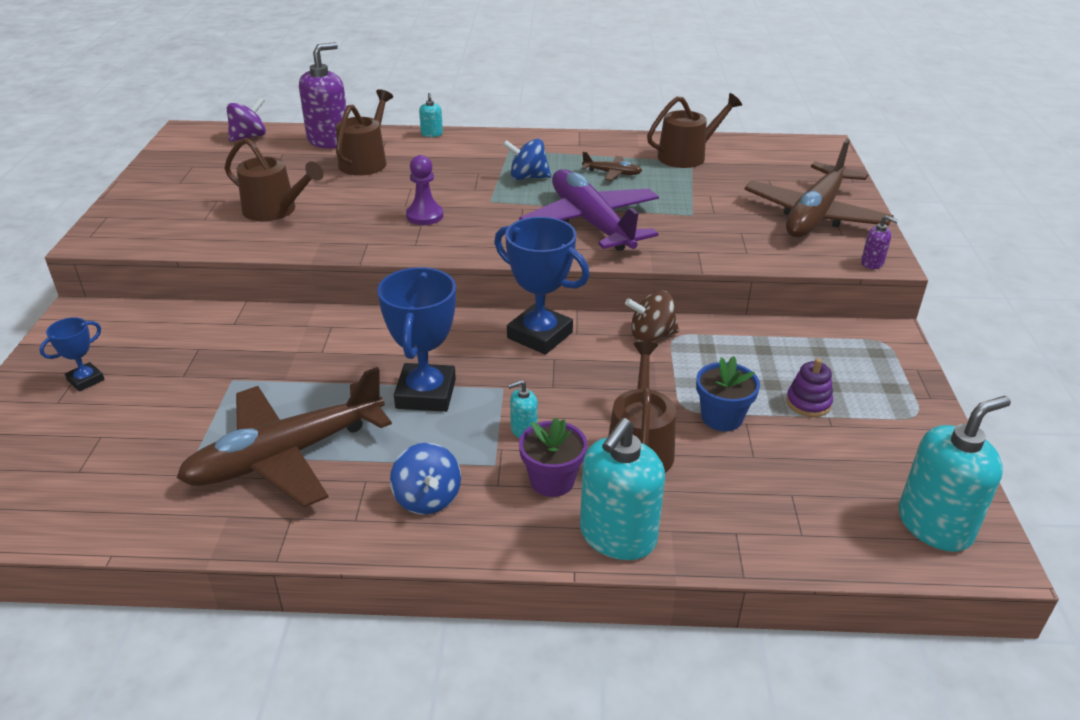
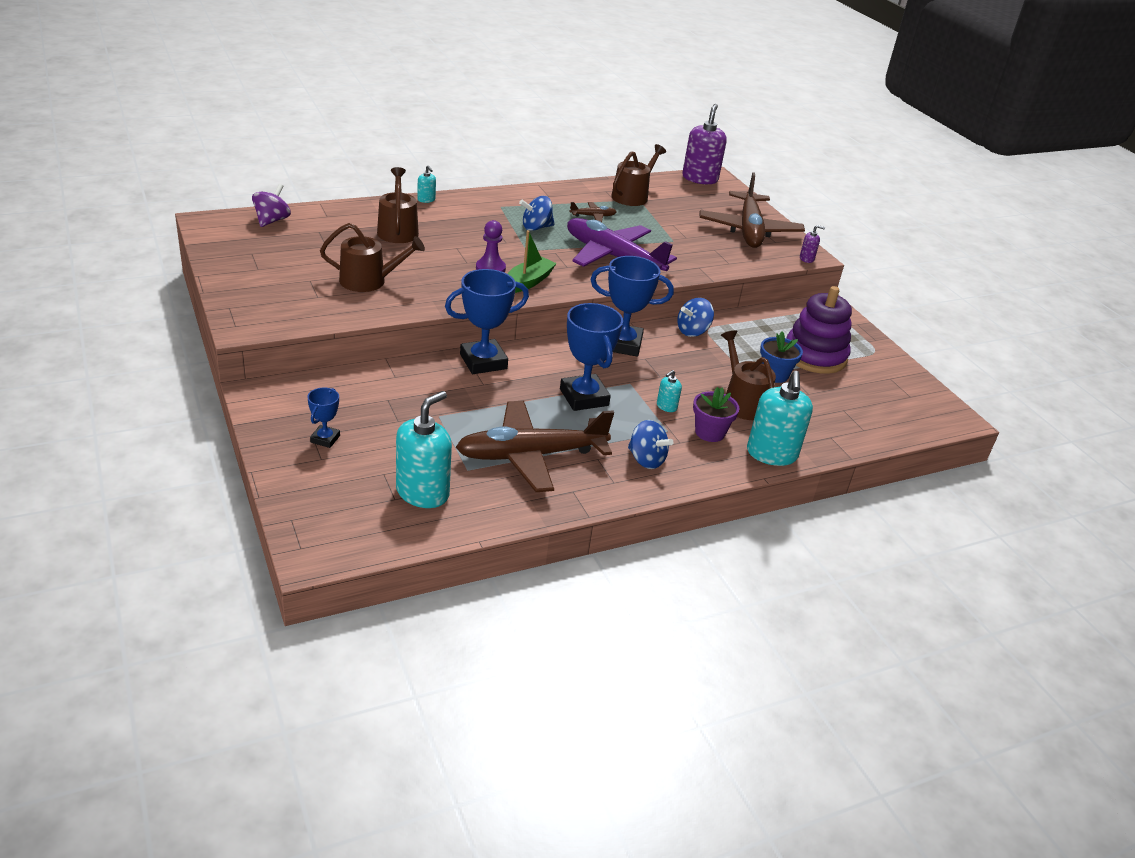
camera: 30 degrees left, 0 degrees up
(286, 456) = (531, 455): brown plane -> brown plane turned 45 degrees clockwise
(329, 141) = (347, 216): purple soap dispenser -> purple soap dispenser (700, 178)
(348, 325) = (483, 362): none -> blue trophy
(453, 237) = (528, 282): none -> green boat
(651, 335) = (692, 331): brown spinning top -> blue spinning top
(808, 403) = (814, 356): purple stacking toy -> purple stacking toy, size x2.16
(934, 525) = (923, 409): turquoise soap dispenser -> turquoise soap dispenser (422, 492)

